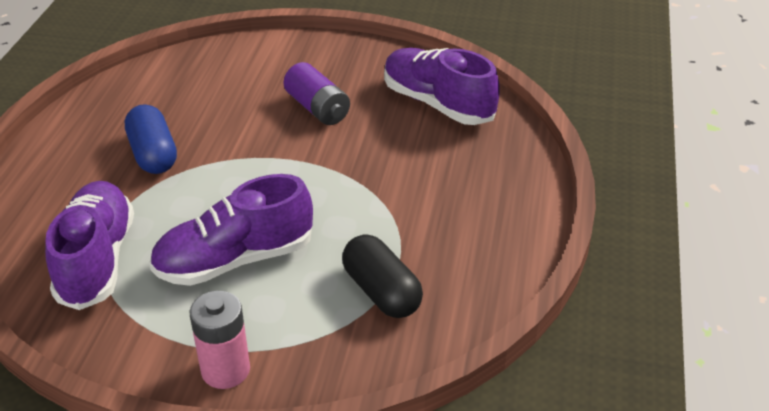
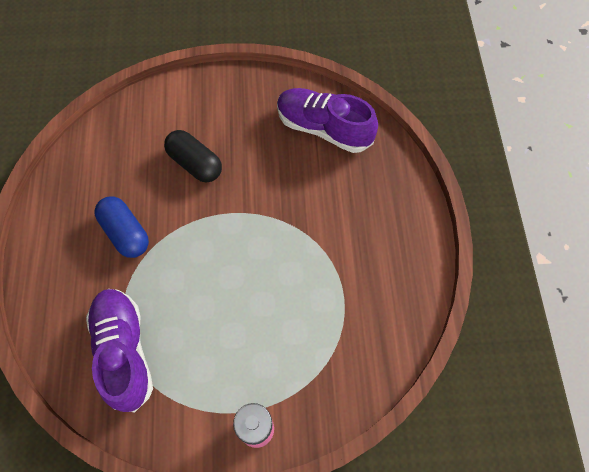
camera: 15 degrees left, 25 degrees up
(234, 260) = (226, 325): purple shoe -> none
(317, 108) = (235, 154): purple battery -> none
(381, 292) = (340, 328): black capsule -> black capsule (195, 164)

